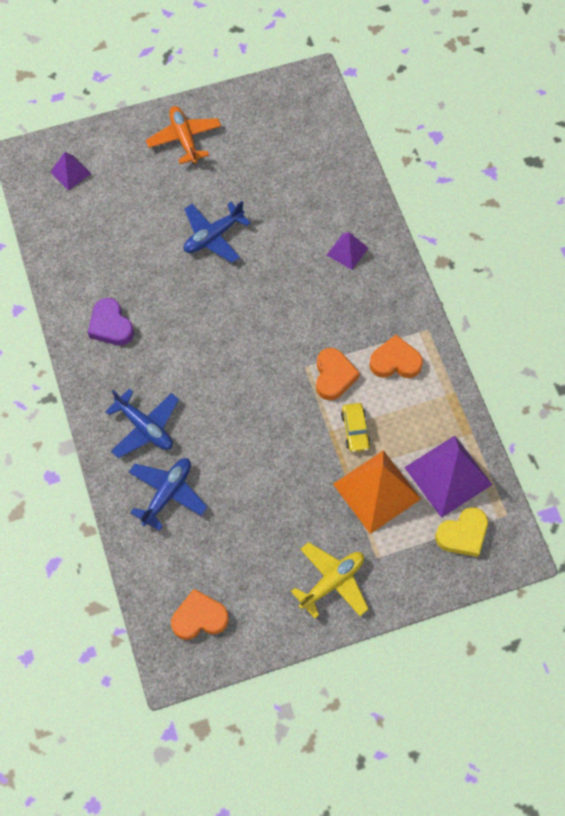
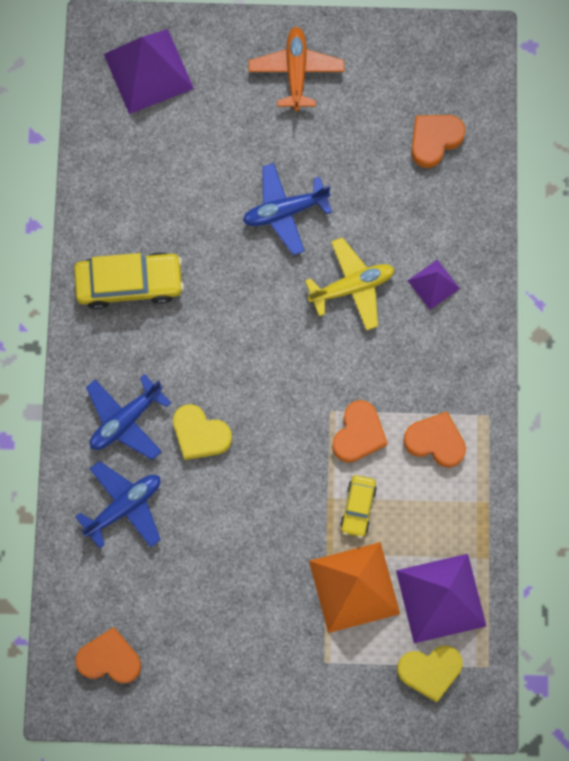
camera: 20 degrees right, 10 degrees up
(70, 172) = (148, 71): purple pyramid -> purple pyramid, size x1.90
(111, 326) = (129, 283): purple heart -> yellow car
(145, 427) = (126, 420): blue plane -> blue plane turned 75 degrees clockwise
(209, 418) = (200, 434): none -> yellow heart
(307, 153) = (434, 140): none -> orange heart
(332, 582) = (266, 672): yellow plane -> yellow plane (352, 287)

